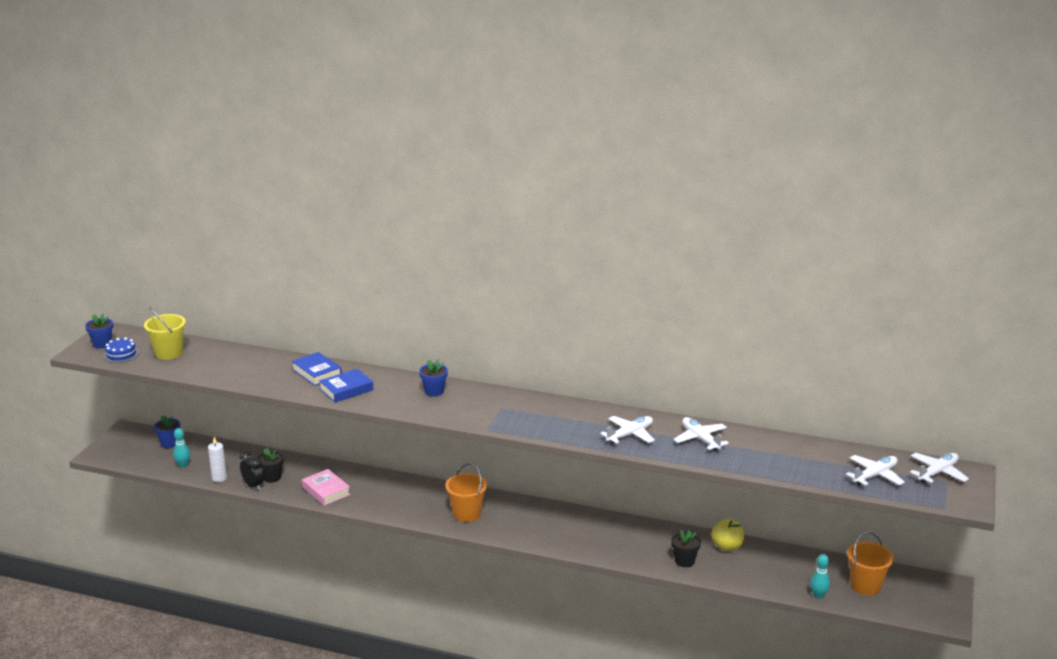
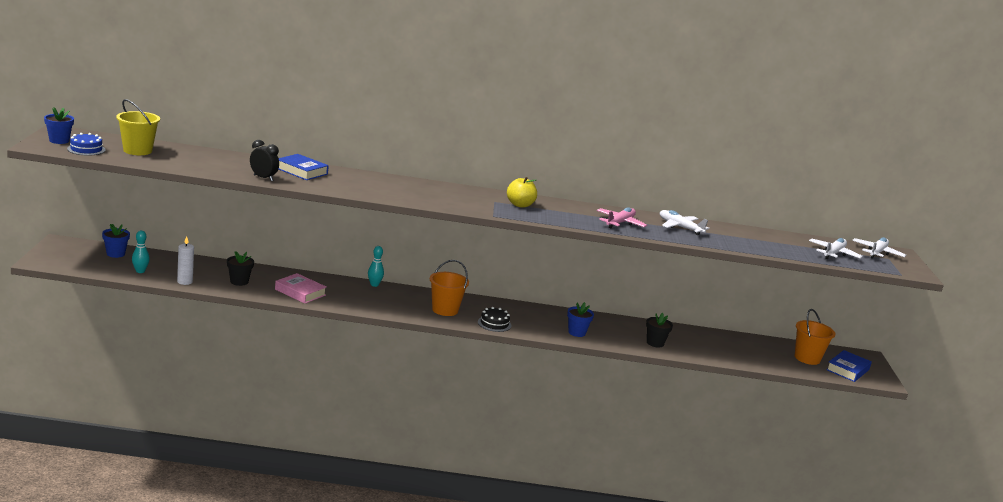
camera: 20 degrees left, 5 degrees down
(253, 486) = (223, 288): black clock -> black clock (263, 178)
(346, 389) = (340, 184): blue book -> blue book (847, 370)
(434, 391) = (424, 188): blue flower pot -> blue flower pot (577, 332)
(511, 532) = (494, 323): none -> black cake
(630, 435) = (620, 223): white plane -> pink plane
(727, 546) = (682, 332): yellow apple -> yellow apple (520, 205)
(818, 595) = (776, 365): turquoise bowling pin -> turquoise bowling pin (374, 285)

